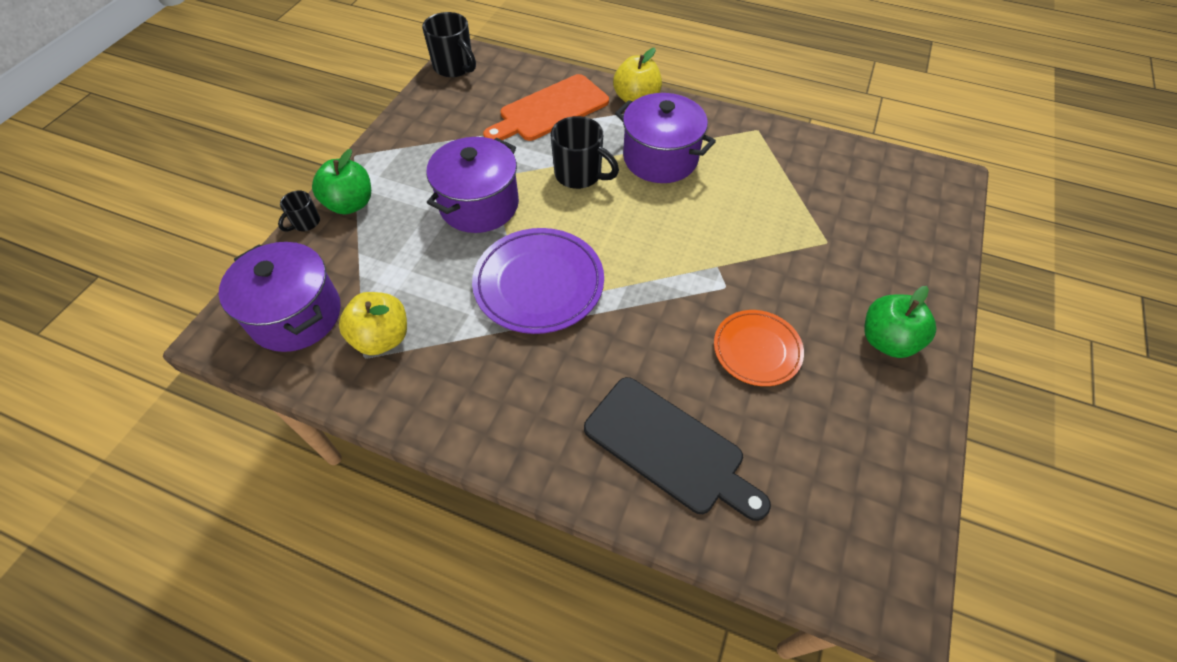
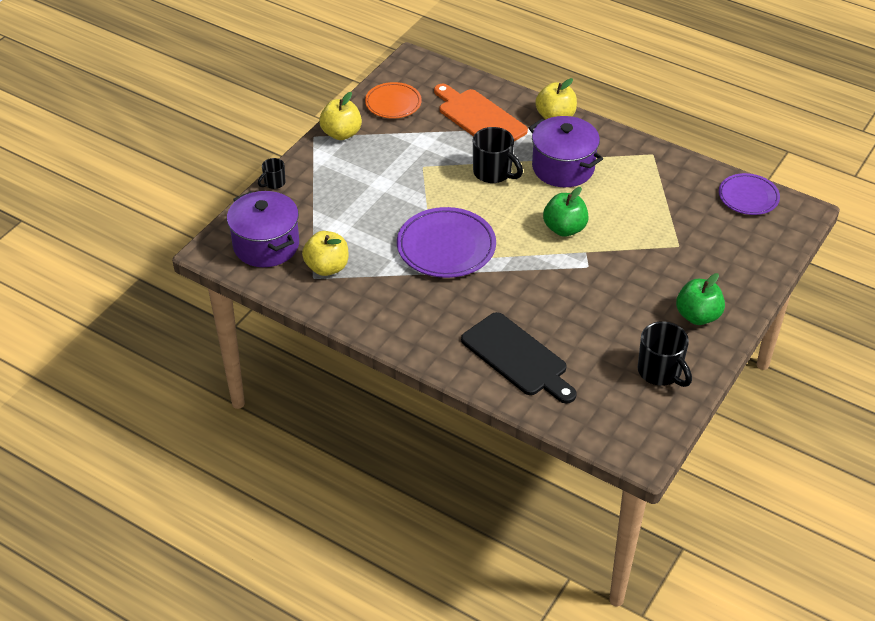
camera: 10 degrees right, 10 degrees down
(350, 204) = (309, 173): green apple -> green apple (564, 229)
(388, 148) = (341, 133): none -> yellow apple
(454, 67) = (403, 72): black mug -> black mug (660, 372)
(479, 205) = (409, 186): purple pot -> none
(550, 110) = (479, 118): orange cutting board -> orange cutting board turned 75 degrees clockwise
(757, 350) = (598, 309): orange plate -> orange plate (393, 103)
(883, 168) = (748, 197): none -> purple plate

